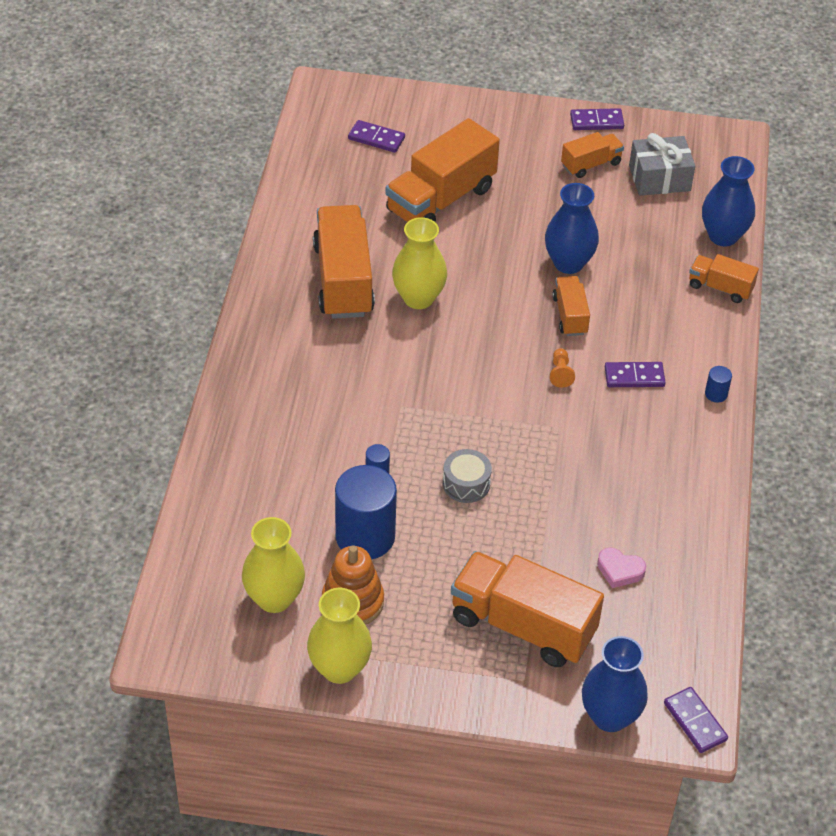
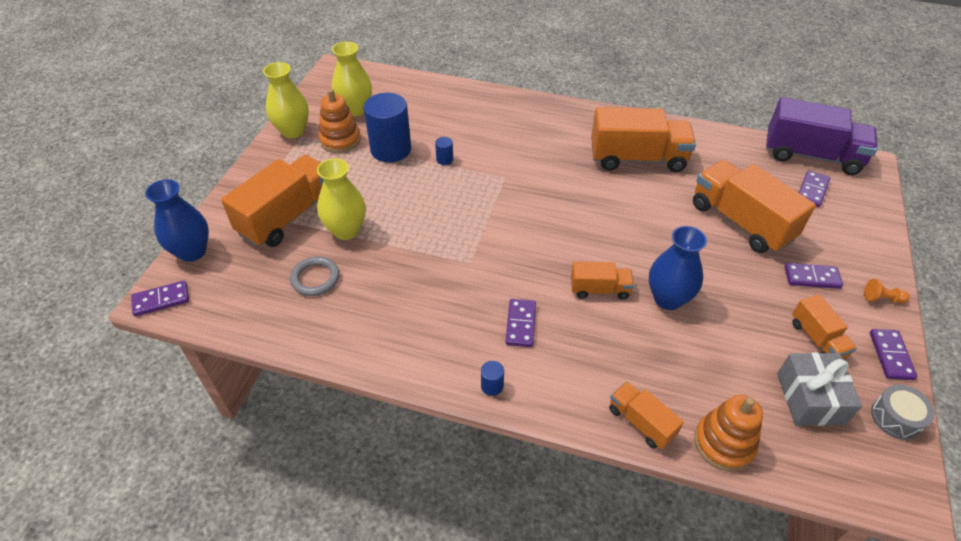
camera: 100 degrees right, 0 degrees up
(313, 130) = (811, 155): none -> purple truck
(418, 298) = (619, 196): yellow vase -> yellow vase (346, 230)
(466, 484) = (424, 202): grey drum -> grey drum (895, 418)
(512, 157) = (812, 277): none -> purple domino
(560, 373) = (529, 273): orange pawn -> orange pawn (882, 298)
(619, 570) = (315, 278): pink heart -> grey ring
(720, 287) = (641, 422): orange truck -> orange truck turned 75 degrees counterclockwise
(723, 236) = (724, 443): blue vase -> orange stacking toy

